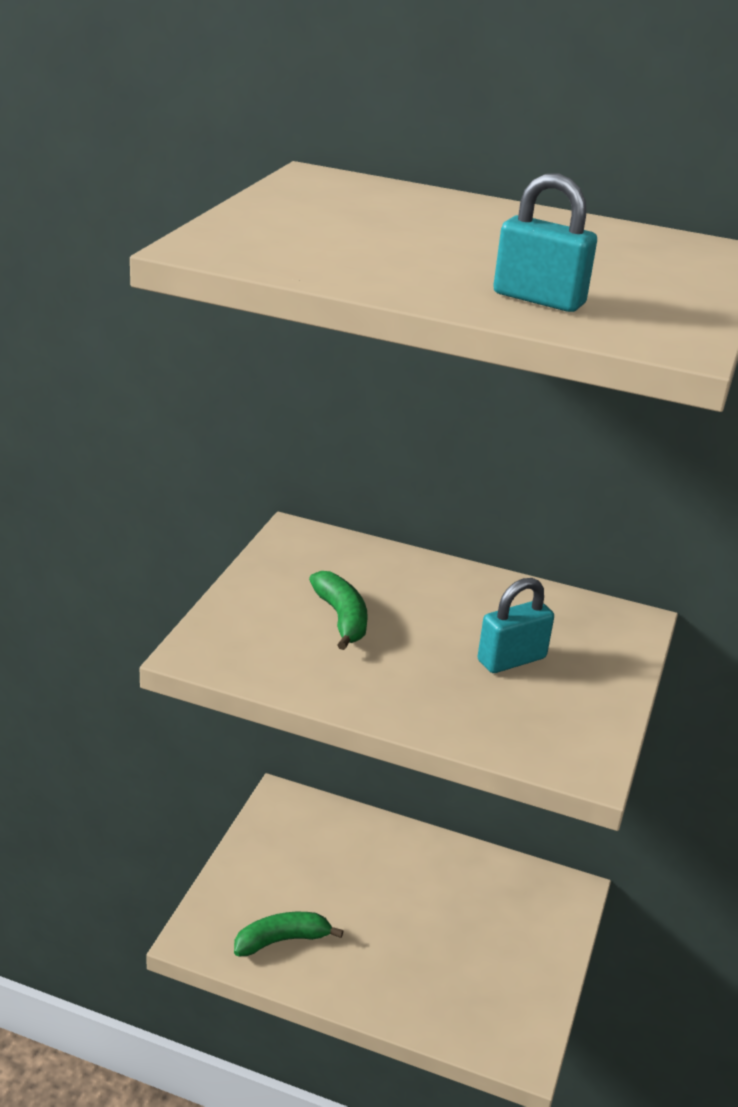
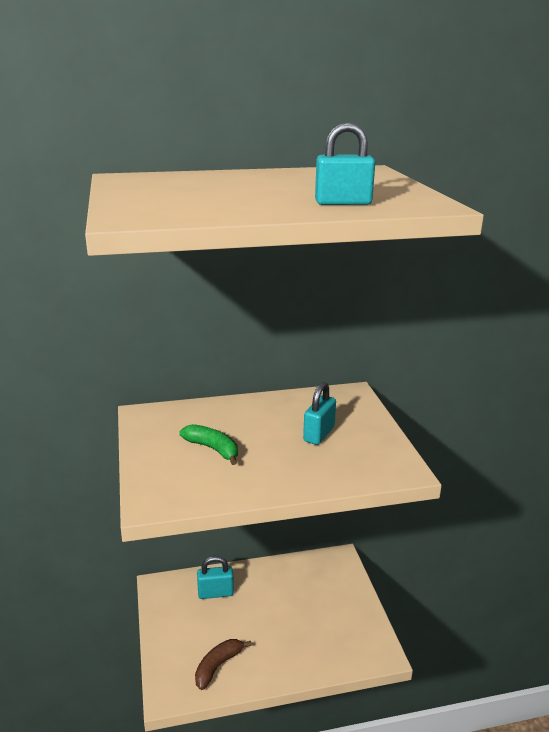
camera: 30 degrees left, 5 degrees down
(282, 940) = (218, 666): green banana -> brown banana
(350, 847) = (215, 593): none -> turquoise padlock

